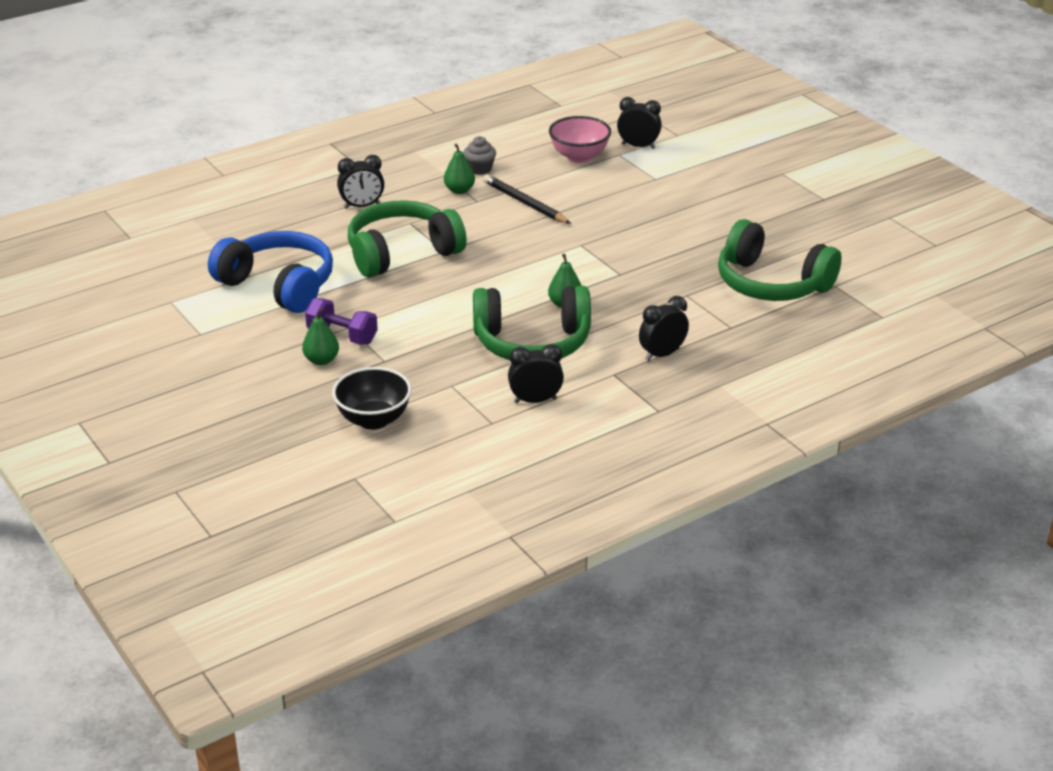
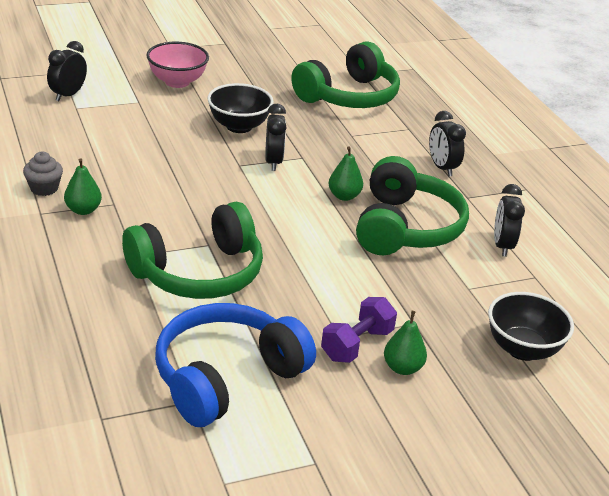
camera: 80 degrees left, 0 degrees up
(362, 206) = (72, 282): black clock -> black clock (273, 162)
(402, 253) = (198, 273): green headphones -> green headphones turned 105 degrees counterclockwise
(524, 203) = (138, 177): black pencil -> none
(579, 157) = (64, 128): pink bowl -> pink bowl (177, 82)
(652, 233) = (239, 126): none -> black bowl

